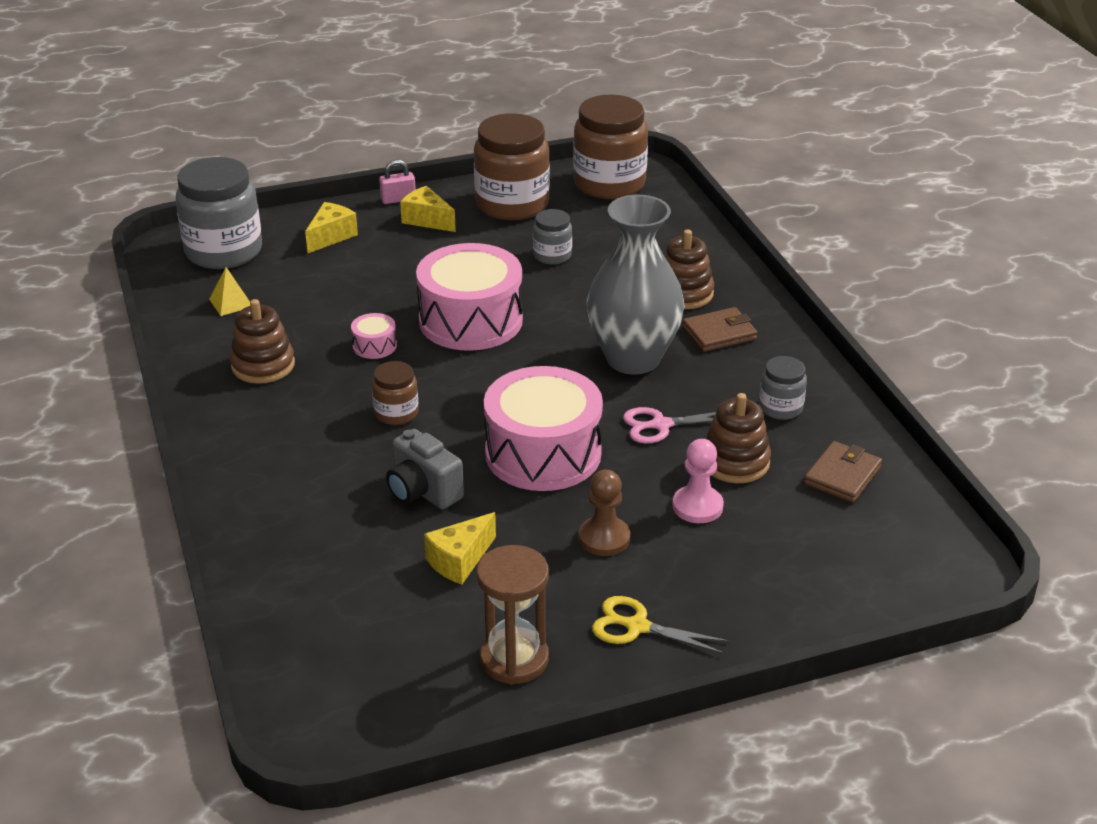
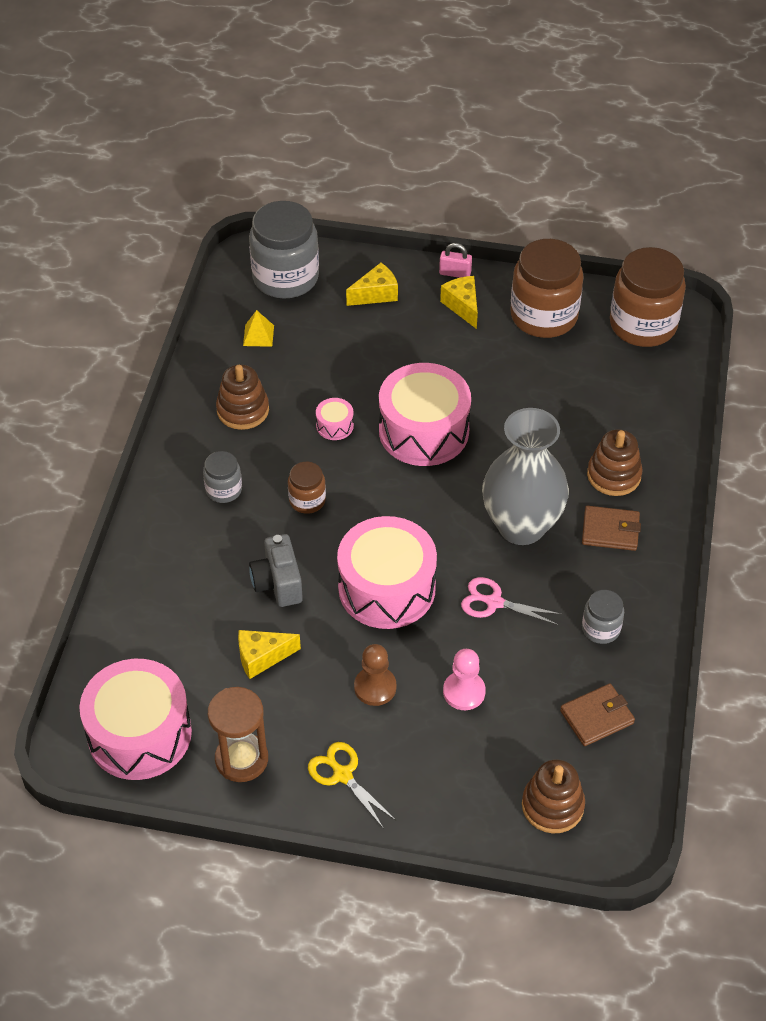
camera: 30 degrees right, 15 degrees up
(375, 685) = (139, 734): none -> pink drum
(552, 255) = (536, 388): grey jar -> grey jar (224, 490)
(735, 462) = (524, 664): brown stacking toy -> brown stacking toy (552, 805)

